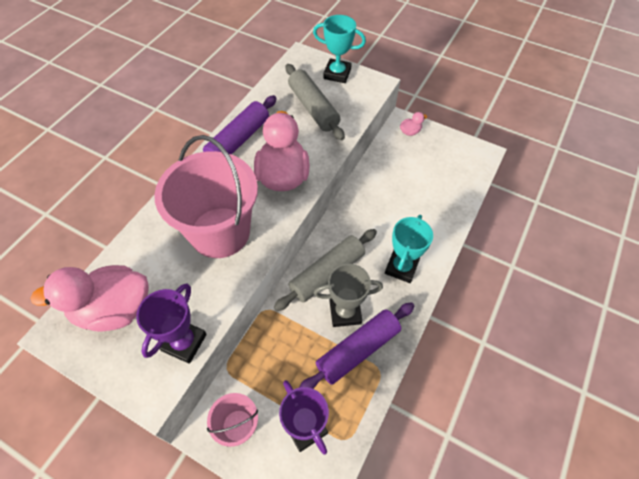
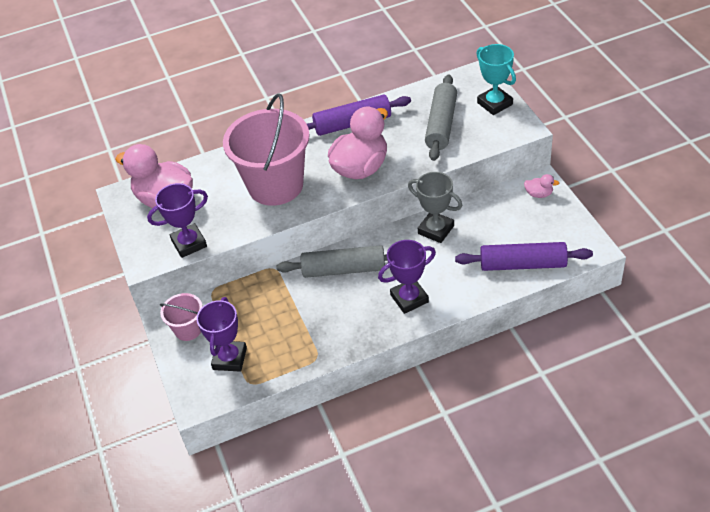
camera: 45 degrees right, 10 degrees down
(345, 312) = (330, 304): grey trophy -> grey trophy (436, 230)
(358, 350) = (314, 334): purple rolling pin -> purple rolling pin (523, 264)
(401, 267) = (409, 298): turquoise trophy -> purple trophy

